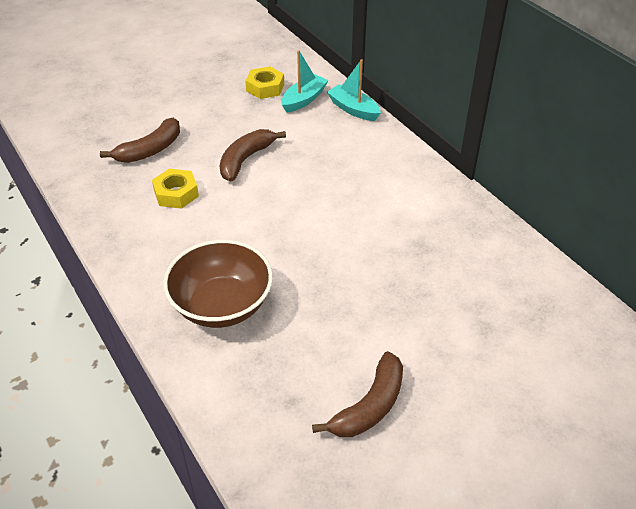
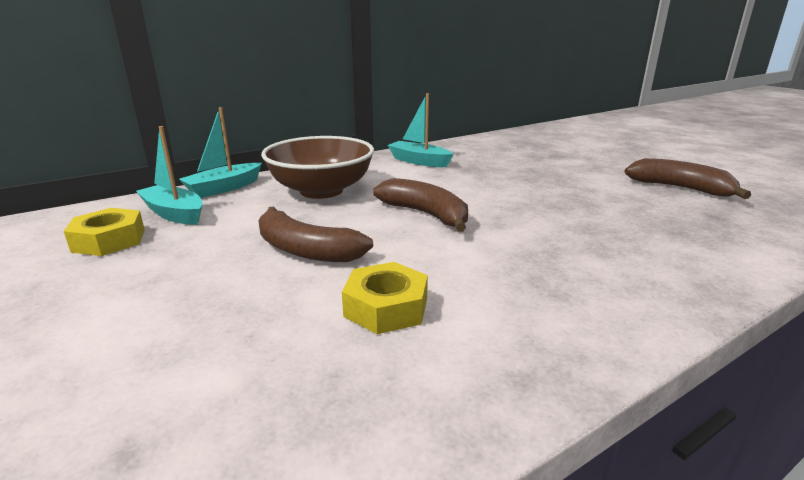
camera: 90 degrees left, 20 degrees down
(150, 150) = (229, 353): brown banana -> brown banana (426, 214)
(222, 305) = (619, 255): brown bowl -> brown bowl (321, 190)
(439, 211) = (419, 161): none -> turquoise boat

